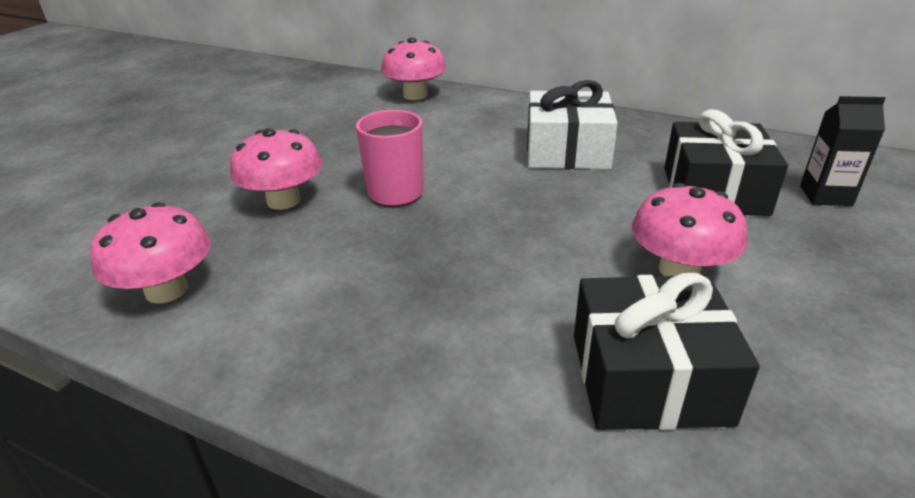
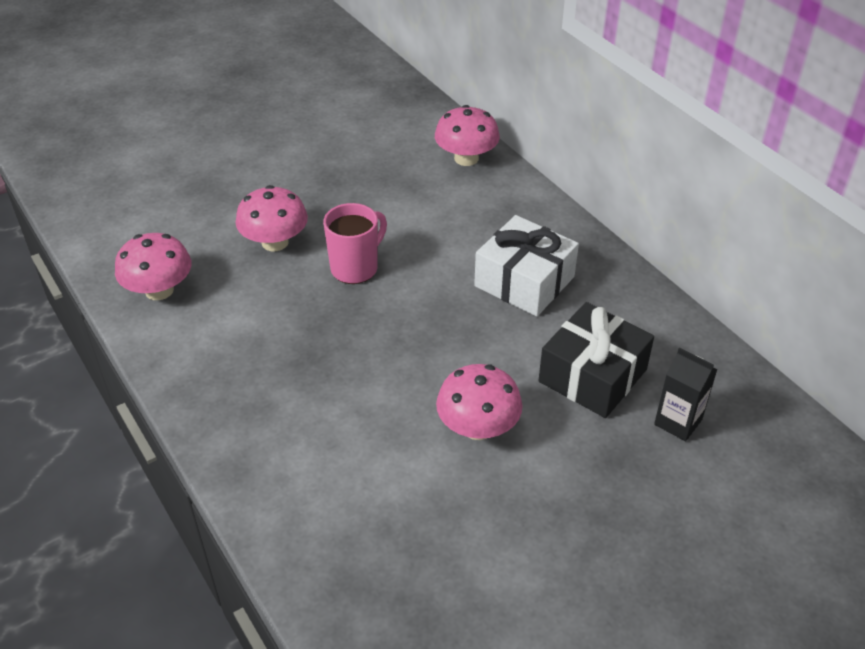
camera: 30 degrees right, 10 degrees up
(648, 377) = (371, 485): black gift -> none

